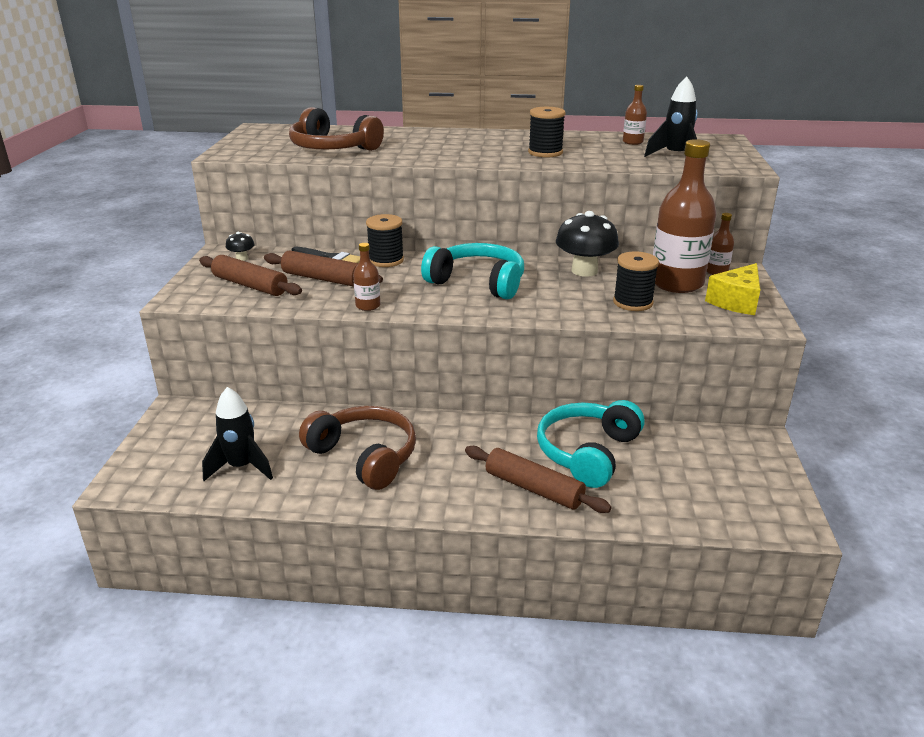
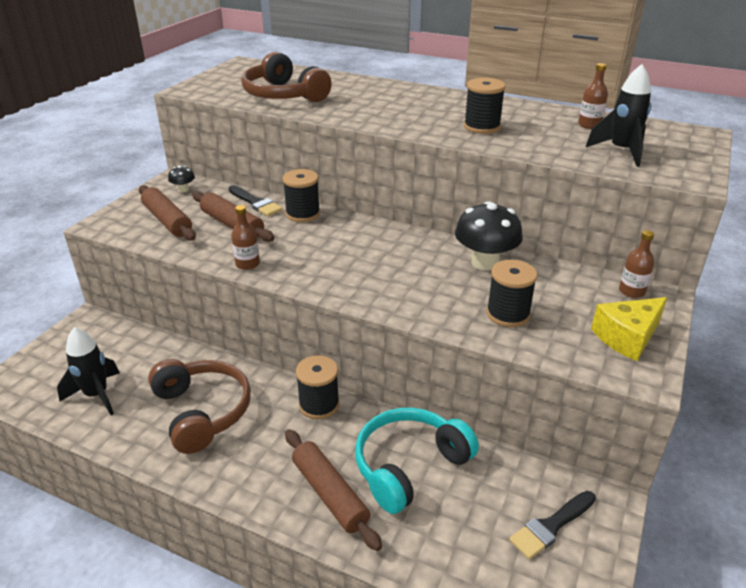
camera: 20 degrees right, 5 degrees up
(474, 427) = (319, 405): none -> black spool
(478, 282) = (368, 256): turquoise headphones -> none
(676, 283) = (574, 298): brown bottle -> none
(729, 465) = (551, 526): none -> black brush

